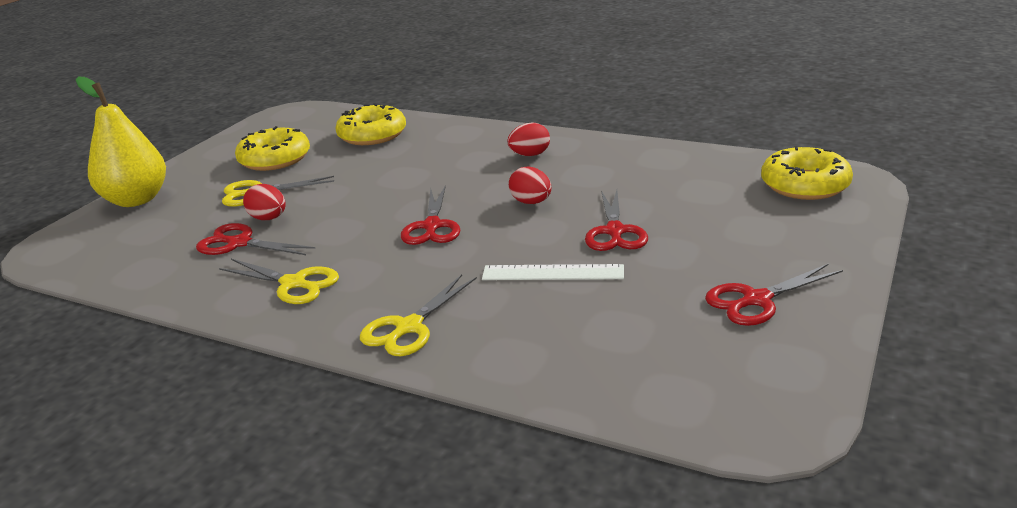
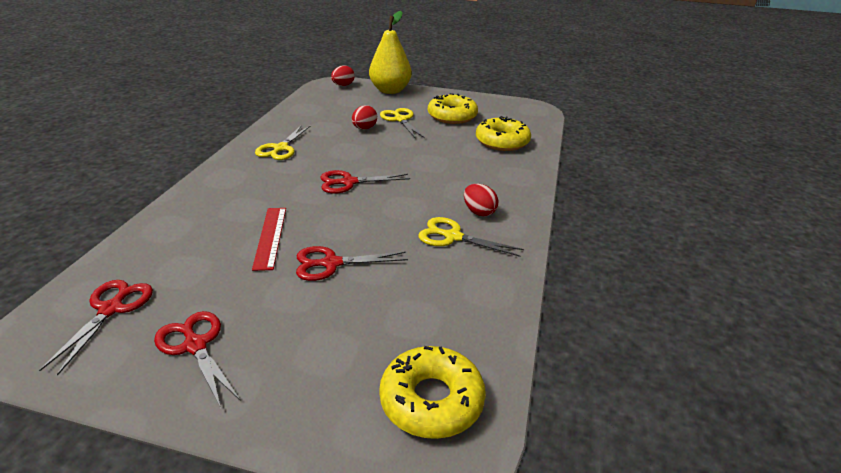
camera: 75 degrees right, 5 degrees up
(239, 243) = (333, 126): red scissors -> red scissors (111, 309)
(409, 327) = (218, 190): yellow scissors -> yellow scissors (452, 237)
(531, 202) = (386, 219): red egg -> red egg (343, 85)
(553, 272) = (270, 237): white ruler -> red ruler

